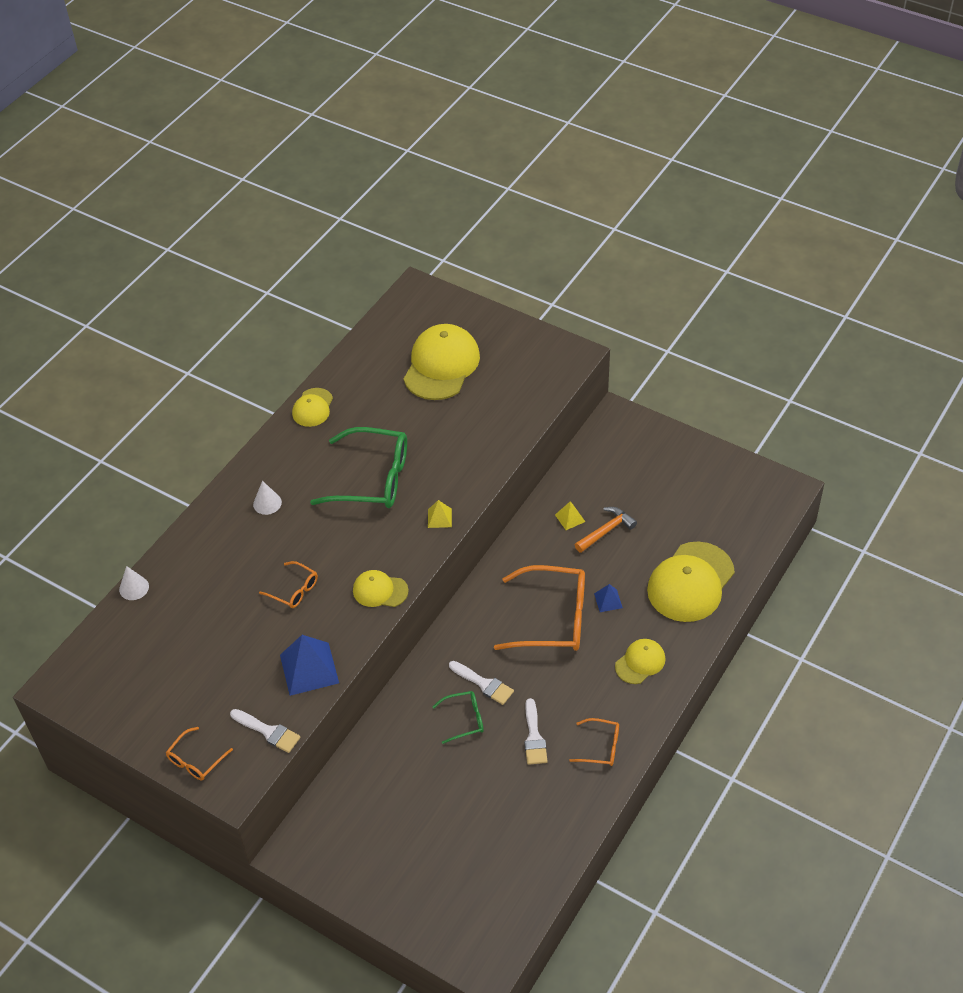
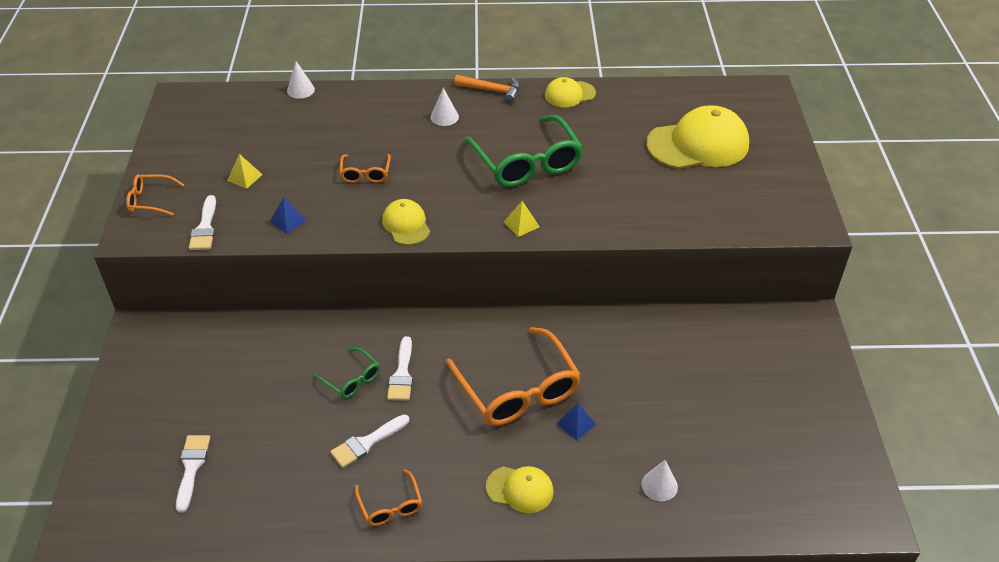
camera: 55 degrees right, 5 degrees down
(309, 668) = (288, 221): blue pyramid -> blue pyramid, size x0.51
(475, 864) = (191, 467): none -> white brush
(570, 518) = (649, 344): yellow pyramid -> yellow pyramid (245, 177)
(606, 530) = (660, 380): orange hammer -> orange hammer (492, 91)
(690, 582) = (659, 485): yellow cap -> white cone

